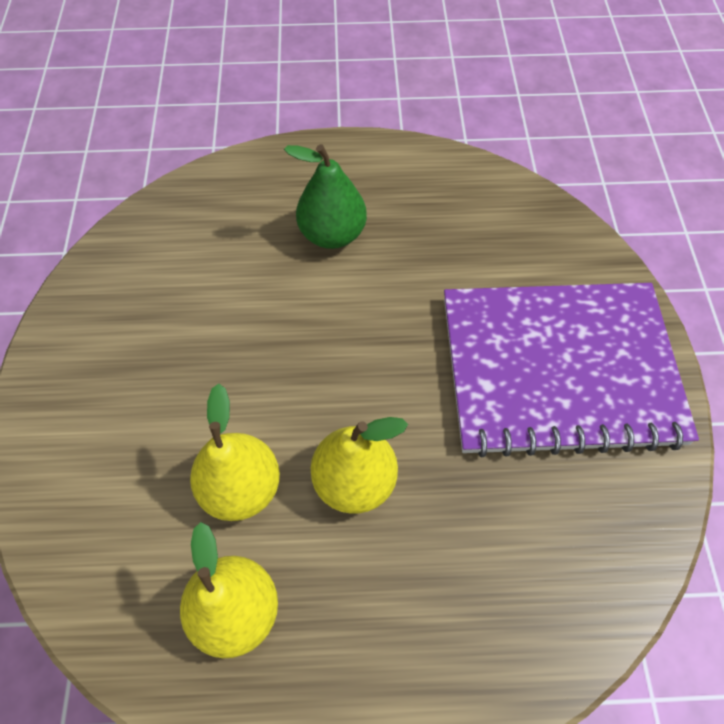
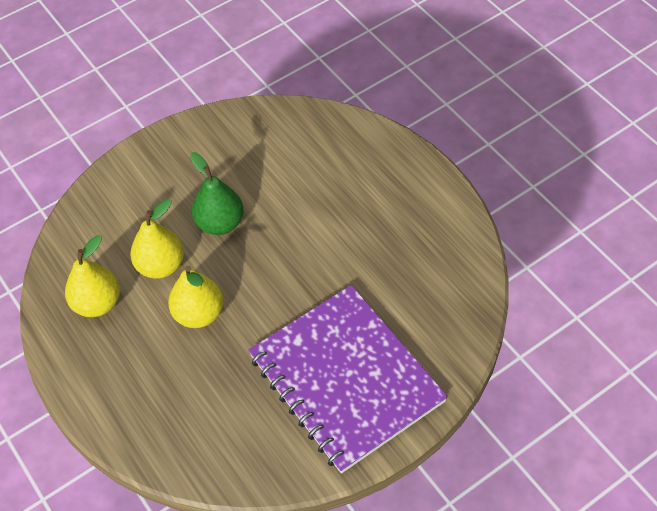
camera: 60 degrees right, 5 degrees down
(332, 234) = (356, 208): green pear -> green pear (220, 223)

